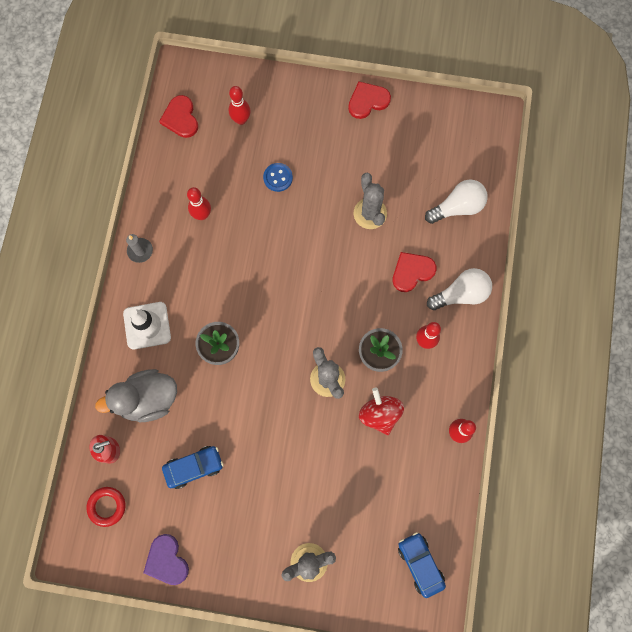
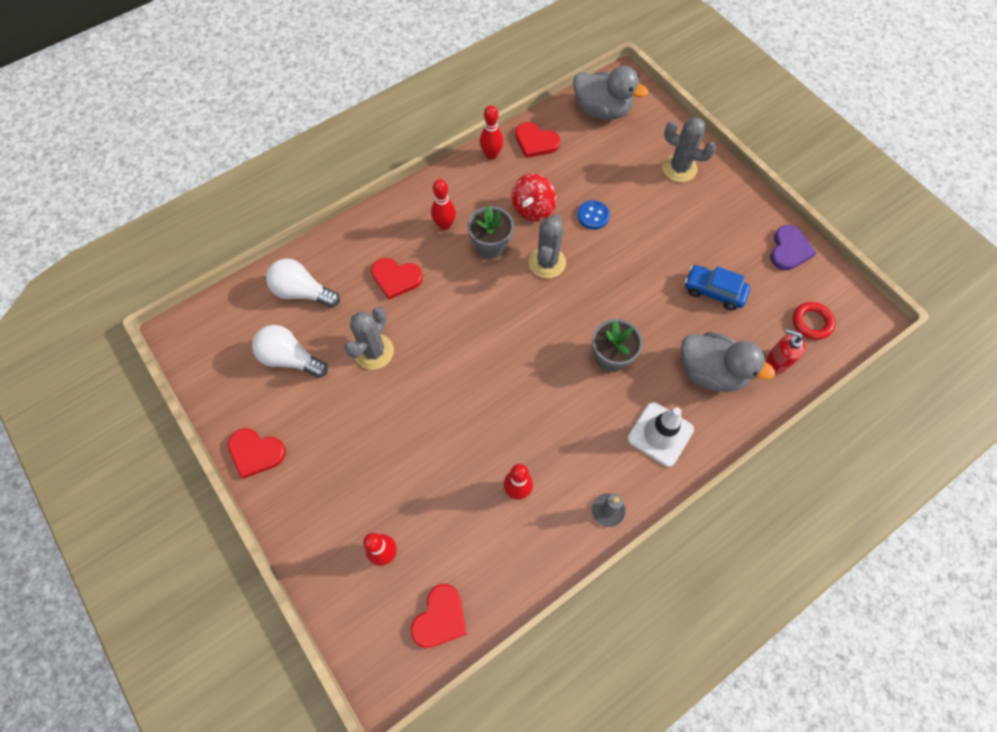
camera: 135 degrees left, 10 degrees down
(278, 178) = (414, 458): blue button -> blue button (593, 216)
(420, 564) = (602, 110): blue car -> grey duck
(438, 478) = (535, 142): none -> red heart
(461, 294) = (380, 231): white light bulb -> white light bulb (290, 358)

